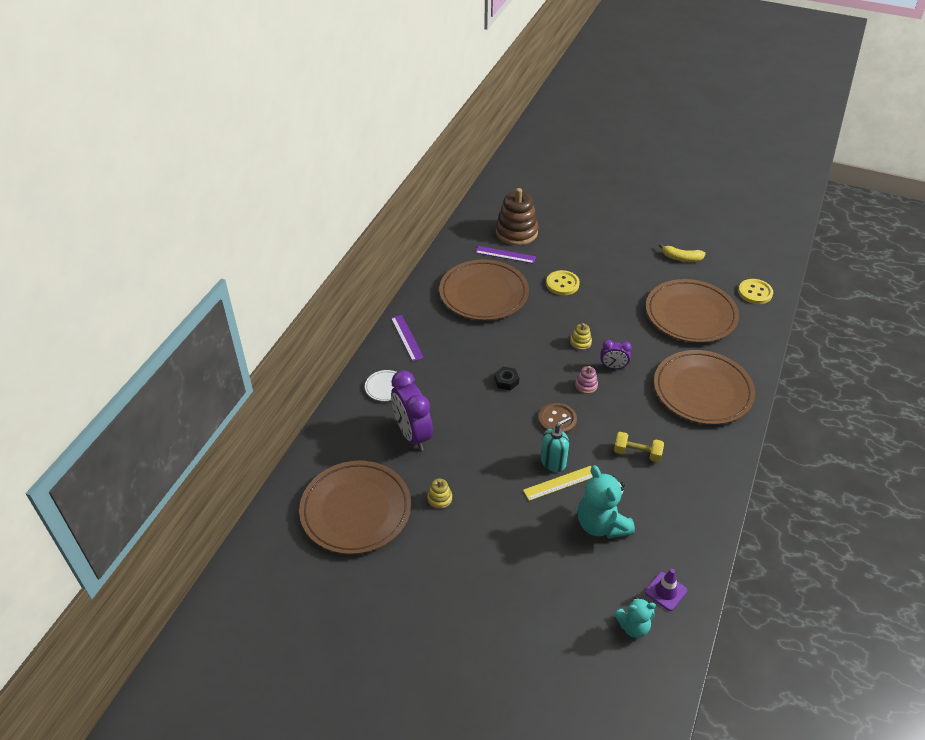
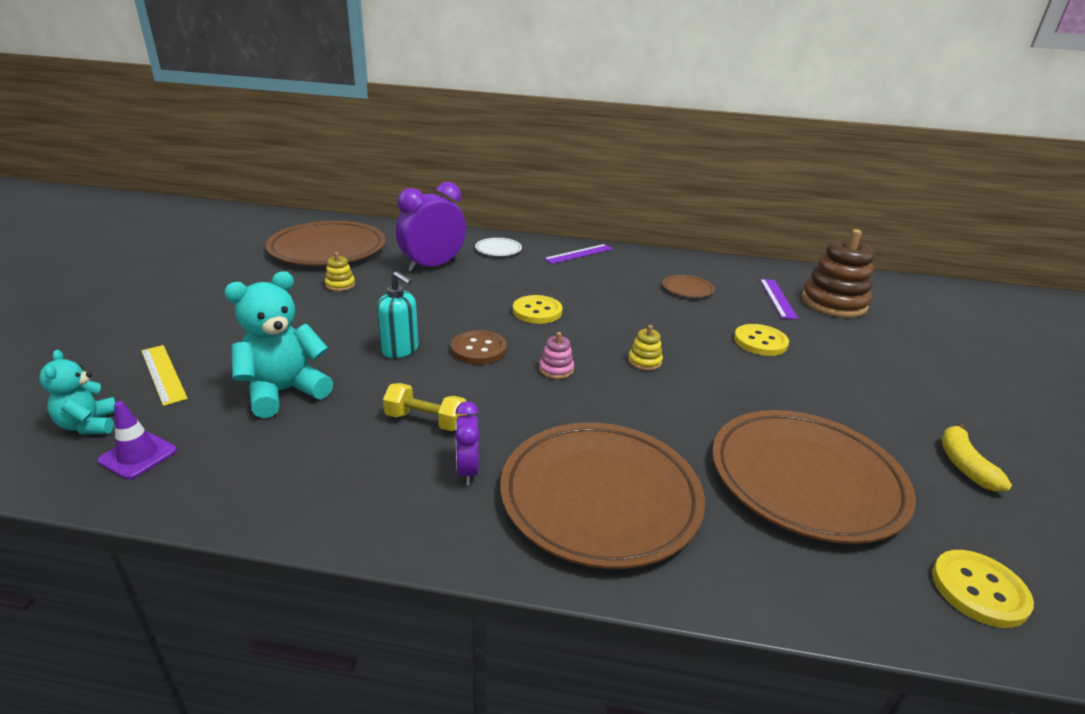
camera: 75 degrees right, 15 degrees down
(483, 294) = (687, 289): brown plate -> brown plate, size x0.42
(506, 381) = (537, 311): black nut -> yellow button
(560, 483) = (363, 356): yellow ruler -> yellow ruler (163, 374)
(613, 367) = (608, 392): purple clock -> purple clock (467, 470)
(637, 453) = (426, 421): yellow dumbbell -> yellow dumbbell turned 75 degrees counterclockwise

